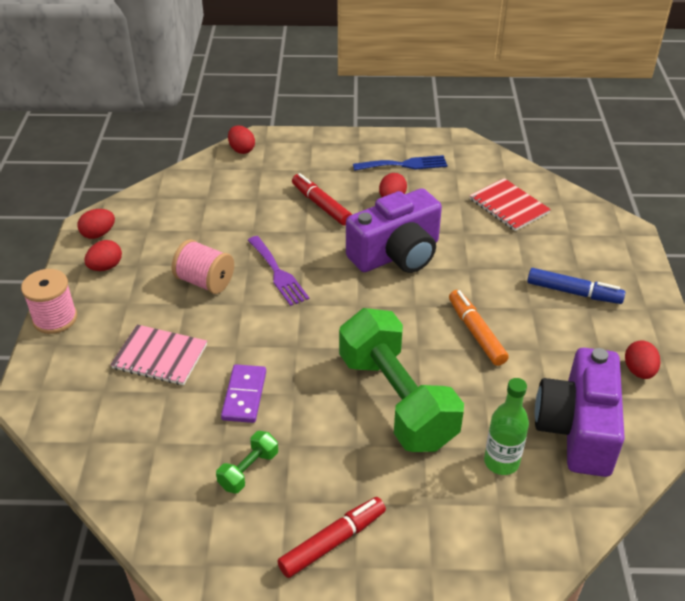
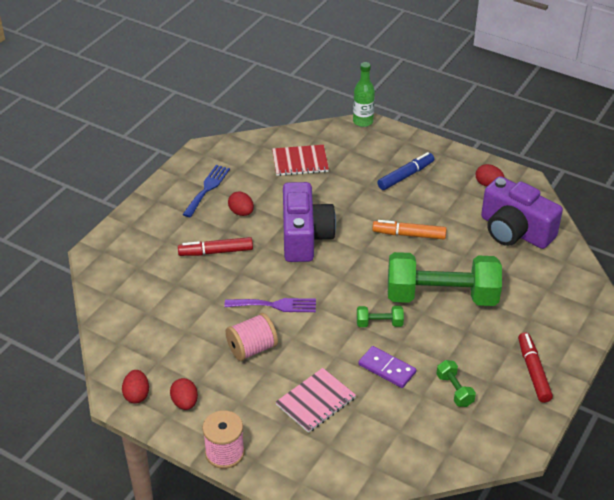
camera: 60 degrees left, 0 degrees up
(242, 150) = (100, 268): red egg -> none
(310, 362) = (379, 323): none -> green dumbbell
(501, 462) = (519, 273): green bottle -> green bottle (363, 121)

